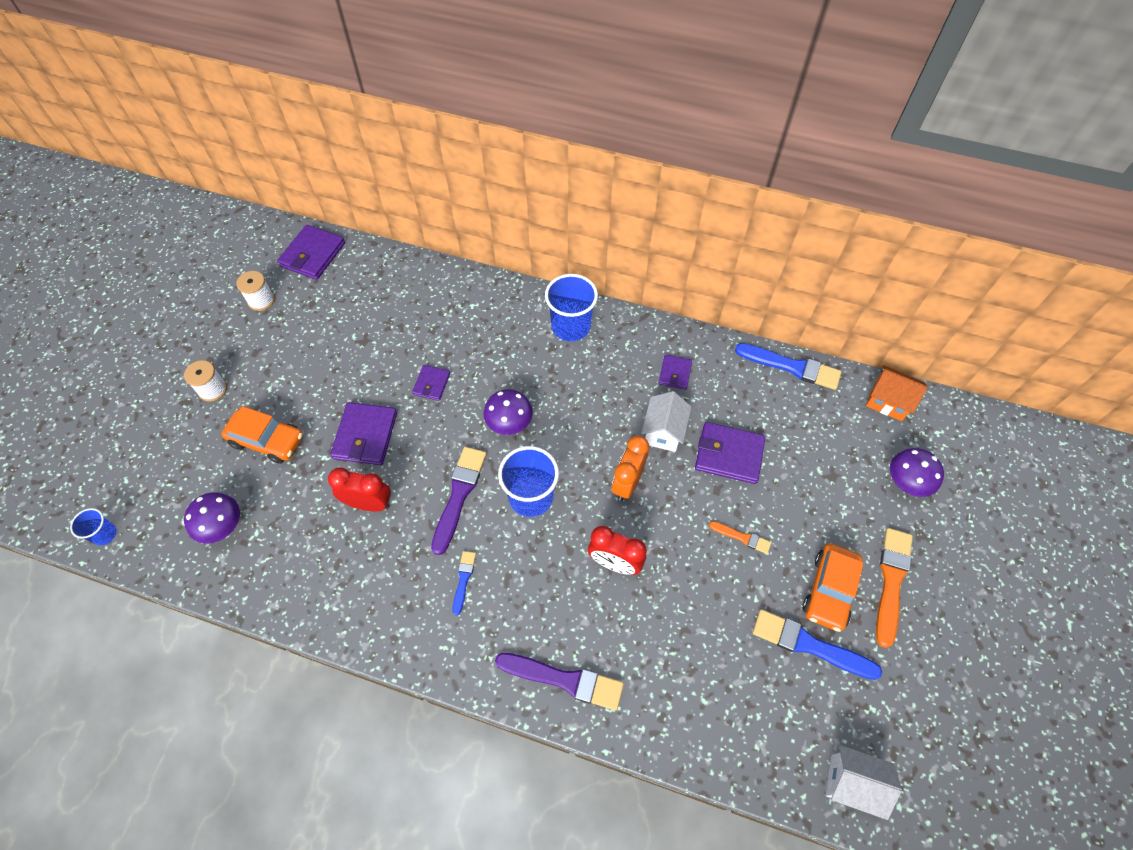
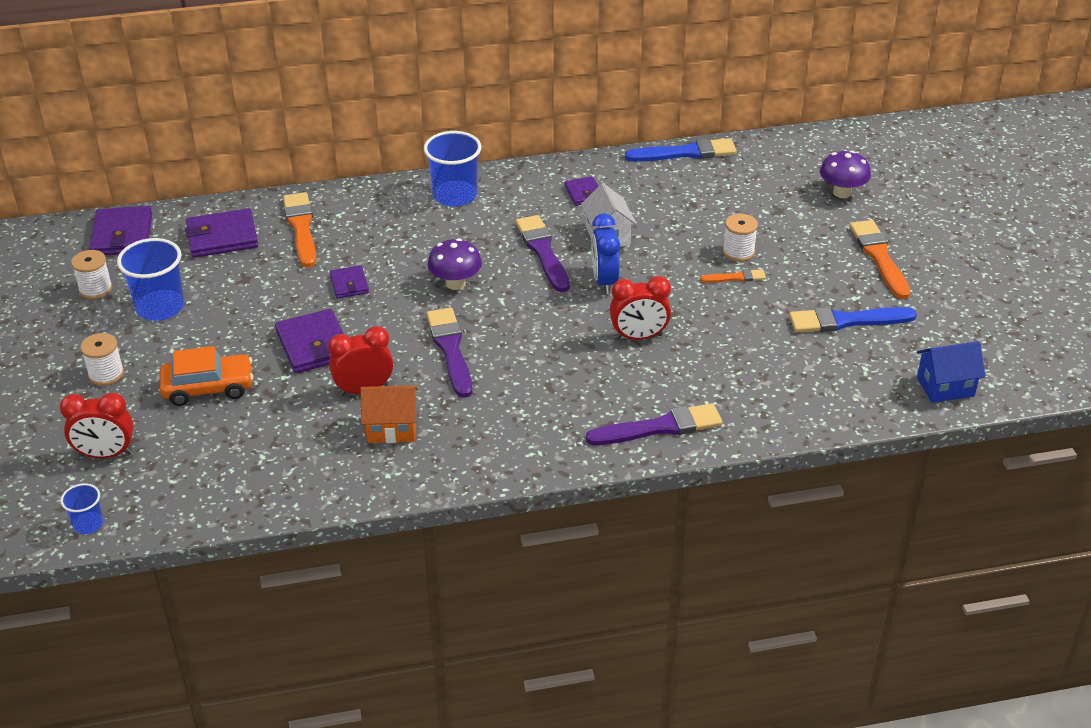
camera: 30 degrees left, 20 degrees down
(160, 470) = (106, 454): none -> red clock
(223, 527) = (221, 466): purple mushroom -> none
(436, 306) = (301, 228): none -> orange brush
(463, 579) = (508, 403): blue brush -> none
(531, 497) = (522, 324): blue cup -> blue cup (160, 307)
(599, 423) = (543, 251): none -> purple brush
(627, 483) = (604, 281): orange clock -> blue clock
(729, 455) = (679, 229): purple wallet -> purple wallet (222, 237)
(763, 508) = (738, 252): none -> white spool
(829, 590) = (835, 282): orange car -> none
(852, 783) = (945, 387): white house -> blue house
(888, 401) = (786, 147): orange house -> orange house (391, 428)

